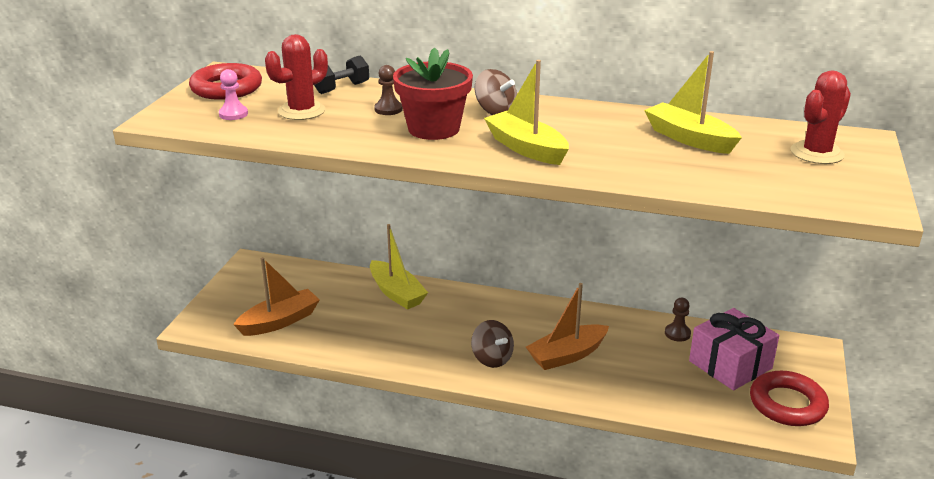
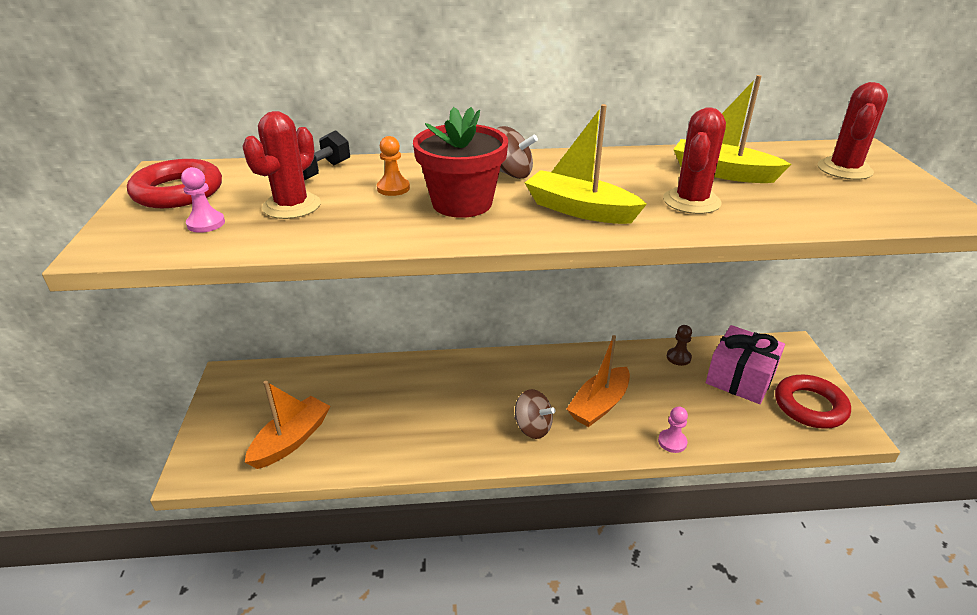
camera: 20 degrees left, 5 degrees up
(388, 109) = (393, 188): brown pawn -> orange pawn
(396, 293) = (401, 376): yellow boat -> none
(618, 400) = (672, 442): none -> pink pawn
(632, 157) = (691, 201): none -> red cactus

